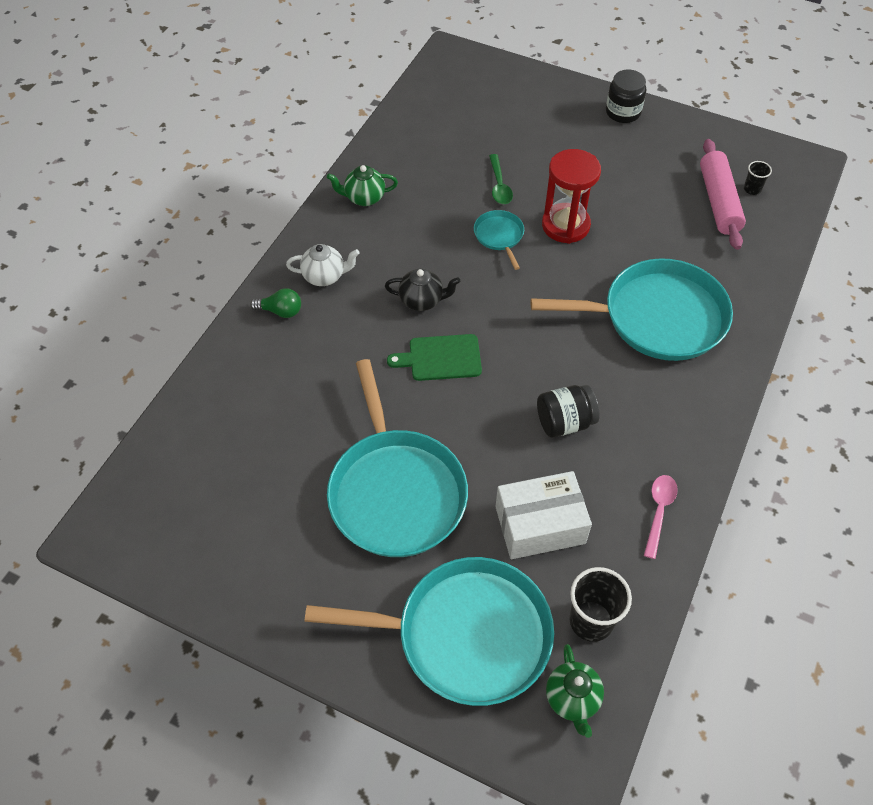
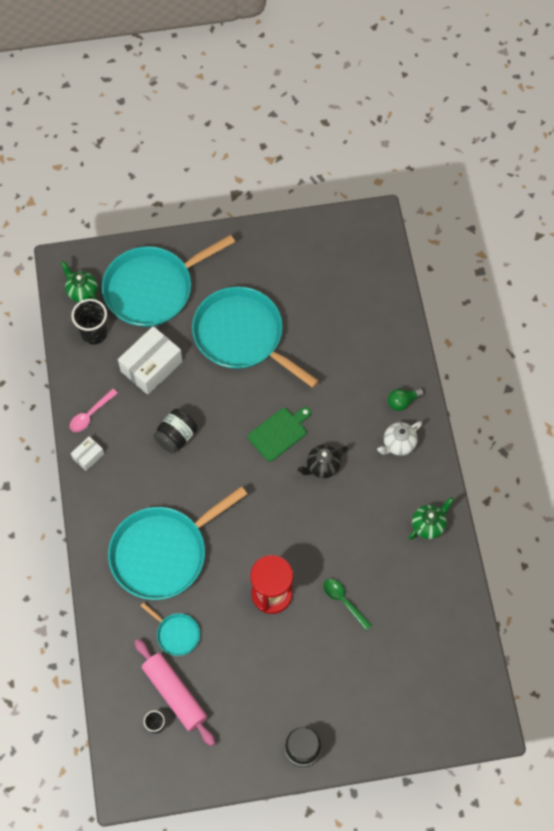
camera: 145 degrees right, 10 degrees up
(499, 236) = (311, 553): turquoise pan -> turquoise pan (176, 634)
(659, 511) = (90, 414): pink spoon -> pink spoon turned 60 degrees clockwise
(689, 463) = (88, 456): none -> white box

